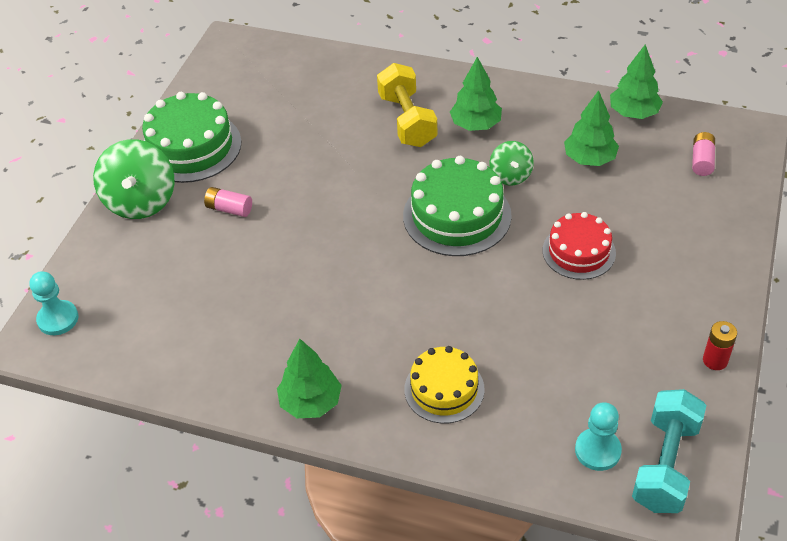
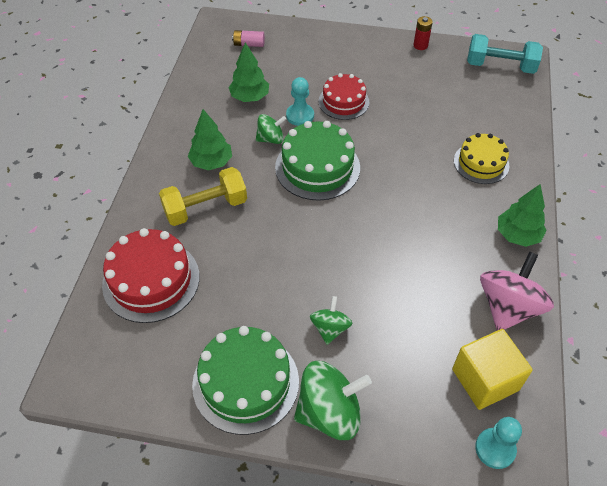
camera: 100 degrees left, 5 degrees up
(130, 326) = (485, 379): none -> yellow cube
(209, 367) = (508, 307): none -> pink spinning top
(229, 209) = (330, 328): pink battery -> green spinning top
(321, 84) = (151, 280): none -> red cake
(597, 450) = (501, 92): turquoise pawn -> turquoise pawn (300, 116)
(633, 113) = (198, 75): green tree -> none

